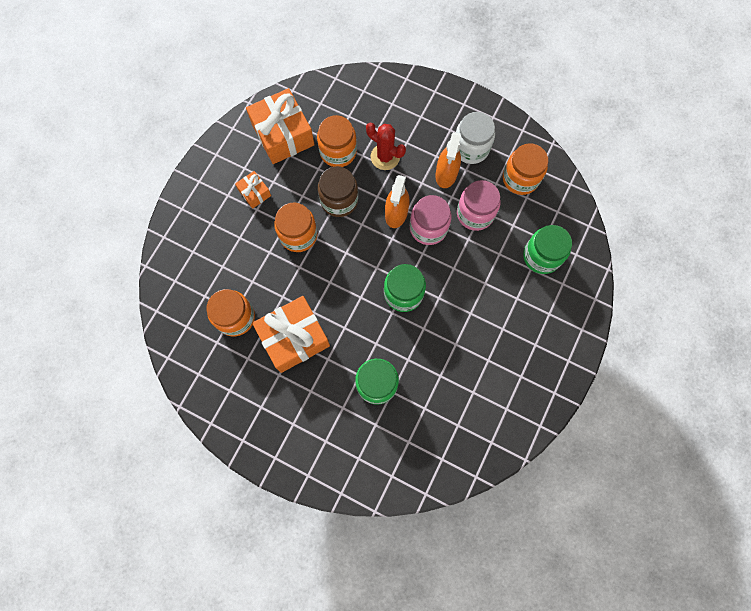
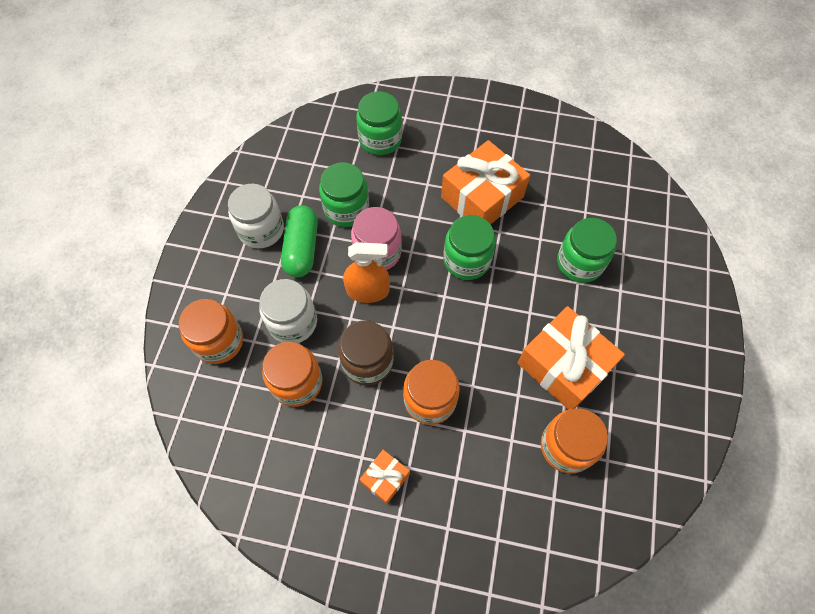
camera: 105 degrees left, 10 degrees down
(283, 134) = (285, 466): orange gift -> orange gift (482, 197)
(385, 157) = (293, 322): red cactus -> white jar
(446, 174) = (302, 248): orange spray bottle -> green capsule
(475, 213) = (346, 209): pink jar -> green jar
(520, 178) = (291, 173): orange jar -> orange jar (219, 341)

